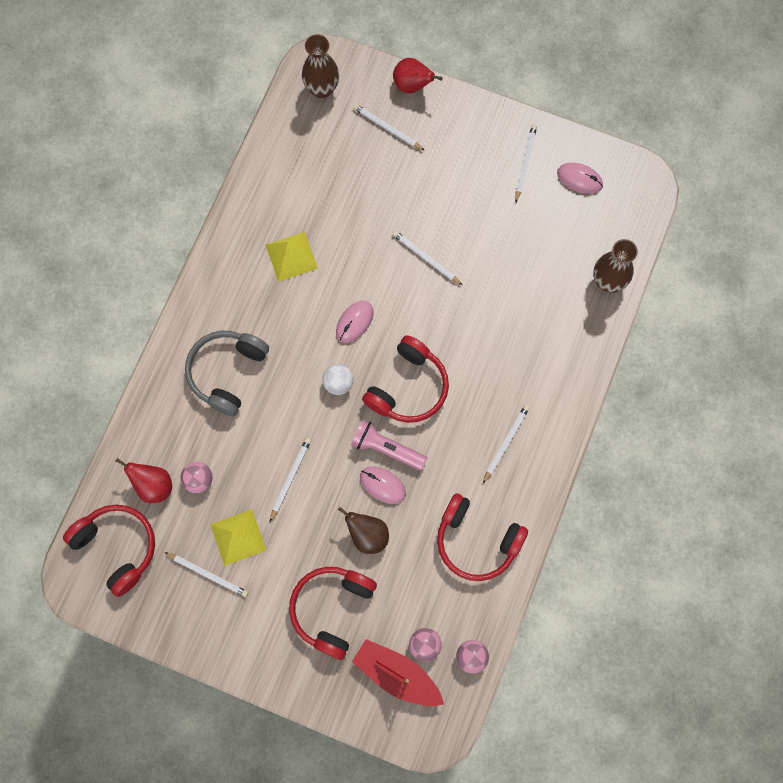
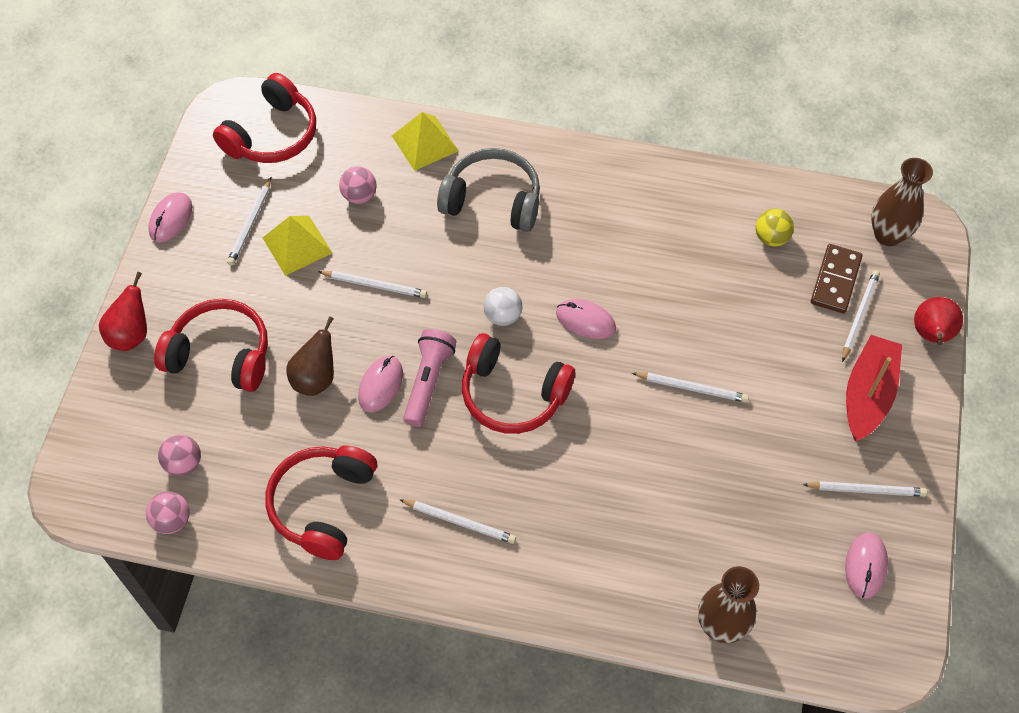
camera: 80 degrees right, 15 degrees down
(153, 485) = (347, 155): red pear -> red pear (131, 334)
(188, 643) = (171, 219): none -> pink mouse
(291, 256) = (654, 240): yellow pyramid -> yellow pyramid (425, 143)
(307, 171) = (771, 238): none -> yellow ball
(354, 136) = (835, 280): none -> brown domino
(397, 674) = (145, 438): red boat -> red boat (867, 394)
(426, 258) = (692, 388): white pencil -> white pencil turned 75 degrees clockwise

